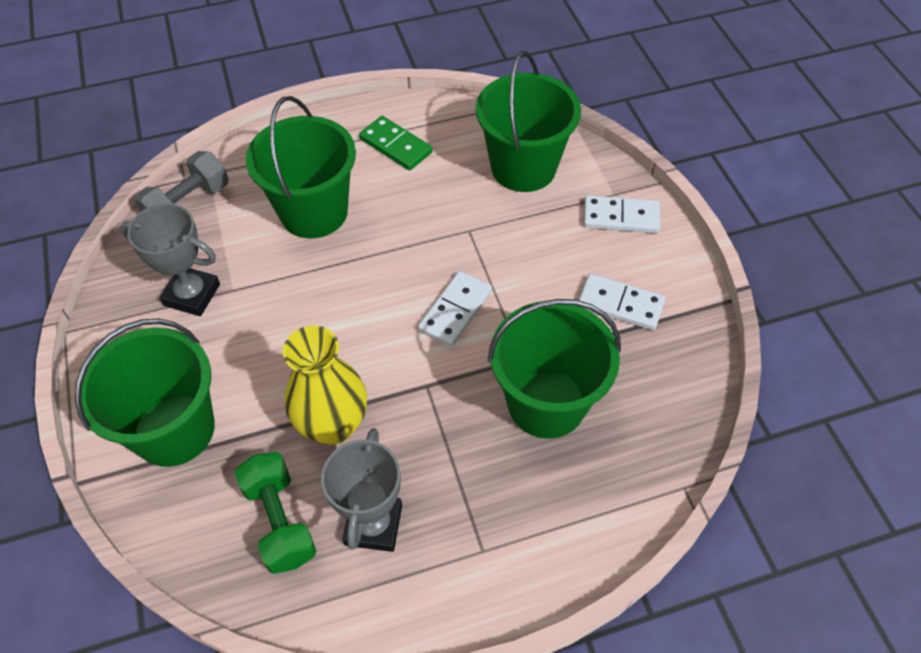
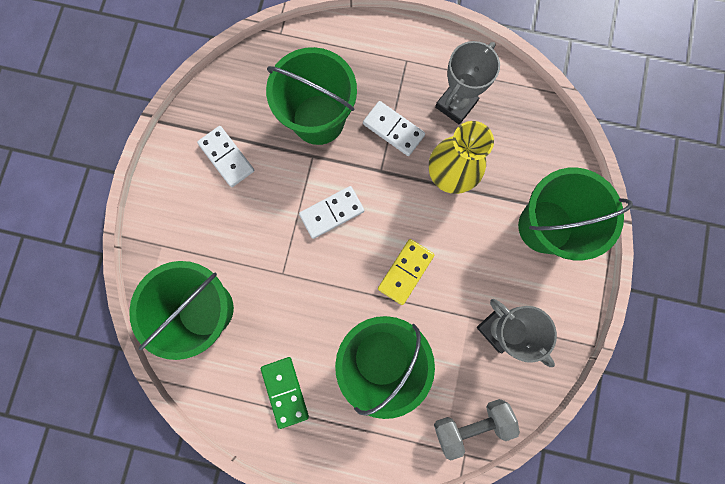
camera: 150 degrees left, 25 degrees up
(280, 521) = (505, 134): green dumbbell -> none
(331, 296) = (405, 272): none -> yellow domino
(621, 217) = (173, 223): white domino -> white domino (393, 130)

